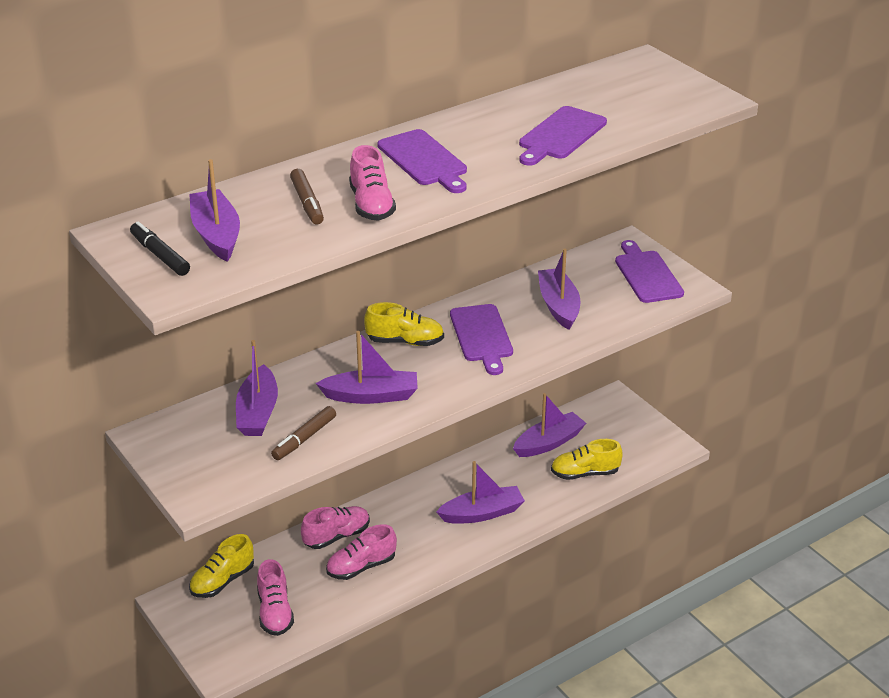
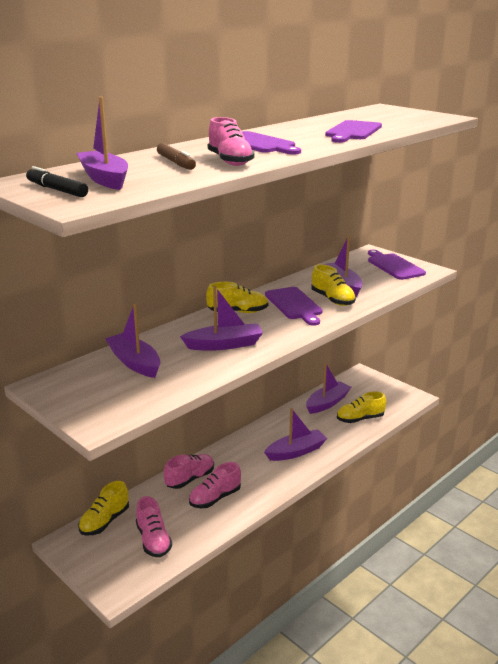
camera: 10 degrees left, 10 degrees down
(258, 412) = (134, 362): purple boat -> purple boat turned 150 degrees clockwise
(304, 438) = (179, 375): brown marker -> none
(535, 332) = (332, 300): none -> yellow shoe

